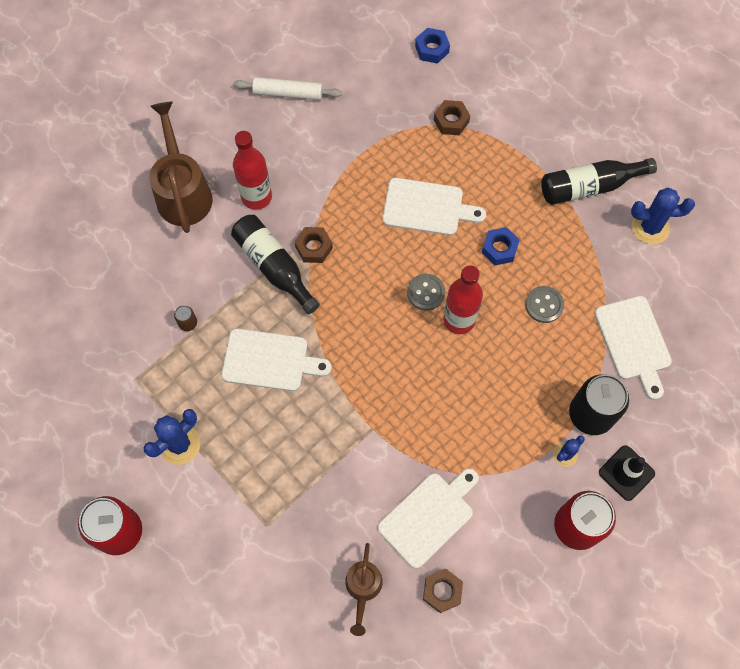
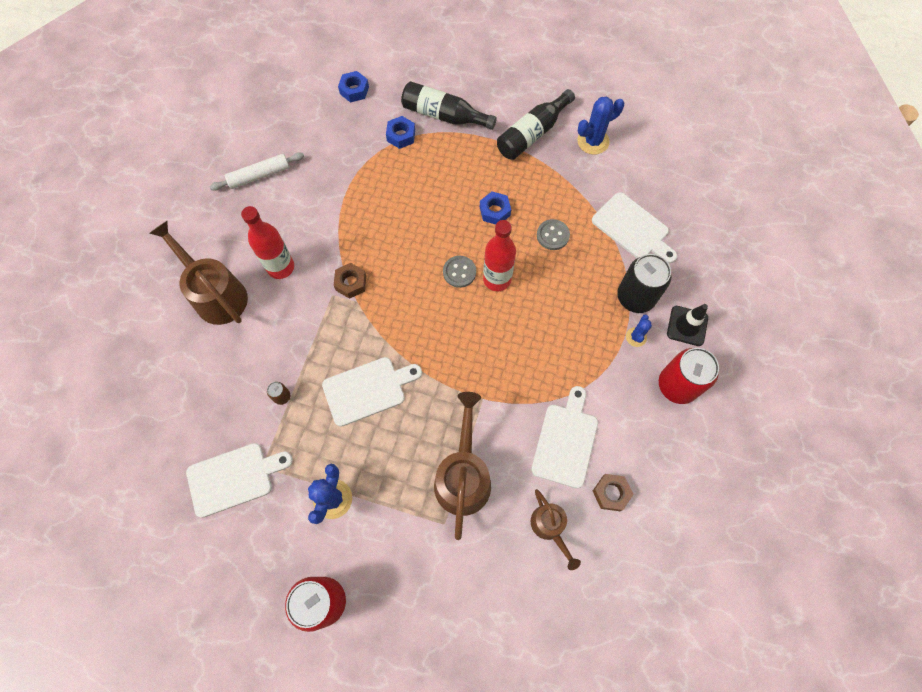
camera: 30 degrees left, 0 degrees up
(274, 267) = (327, 314): black bottle -> black bottle (444, 115)
(311, 492) = (463, 475): none -> brown watering can
(427, 207) = (421, 208): white cutting board -> white cutting board (234, 478)
(451, 121) = (401, 135): brown nut -> blue nut

